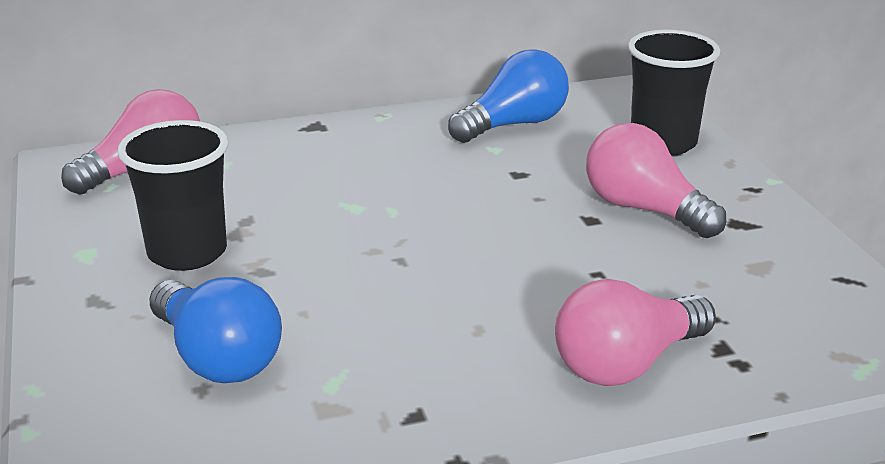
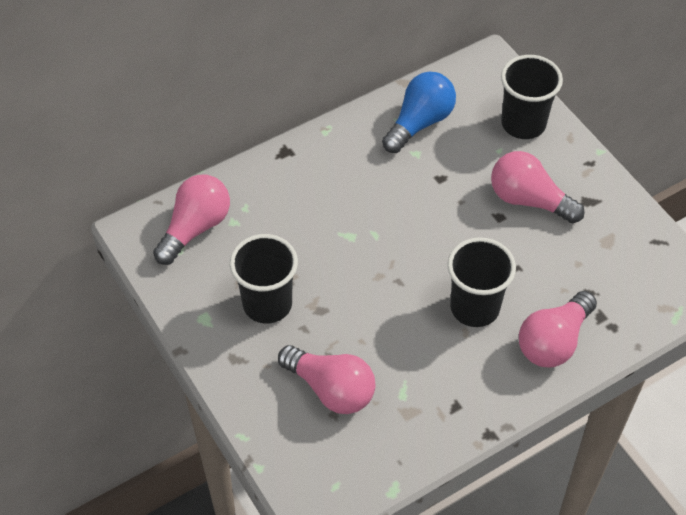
camera: 15 degrees left, 25 degrees up
(217, 358) = (331, 389): blue light bulb -> pink light bulb
(507, 304) = (474, 307): none -> black cup

